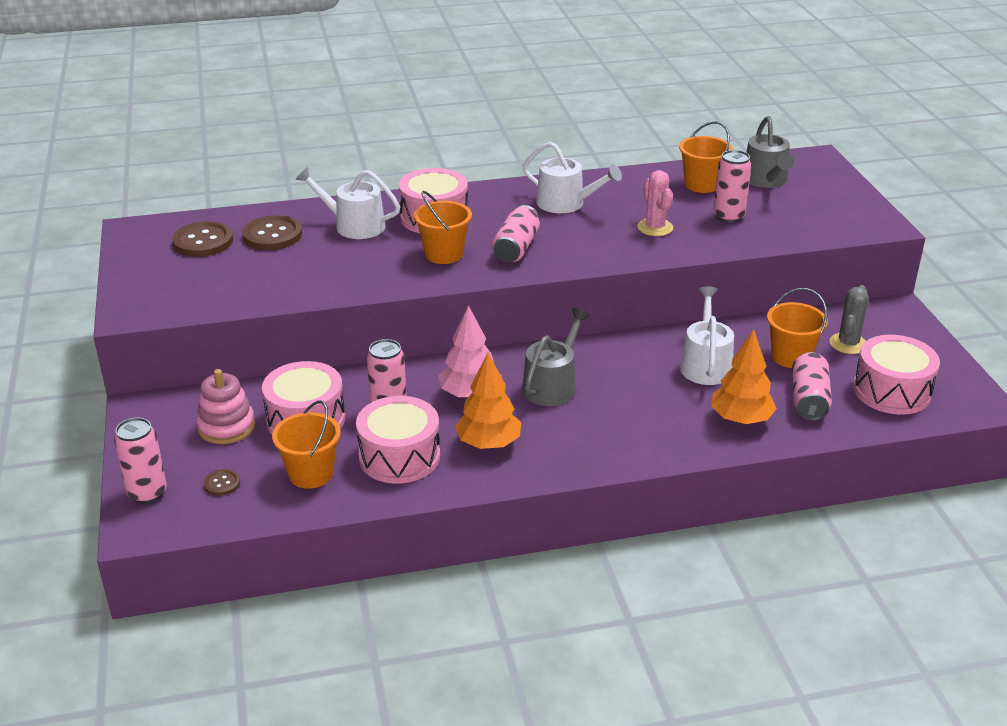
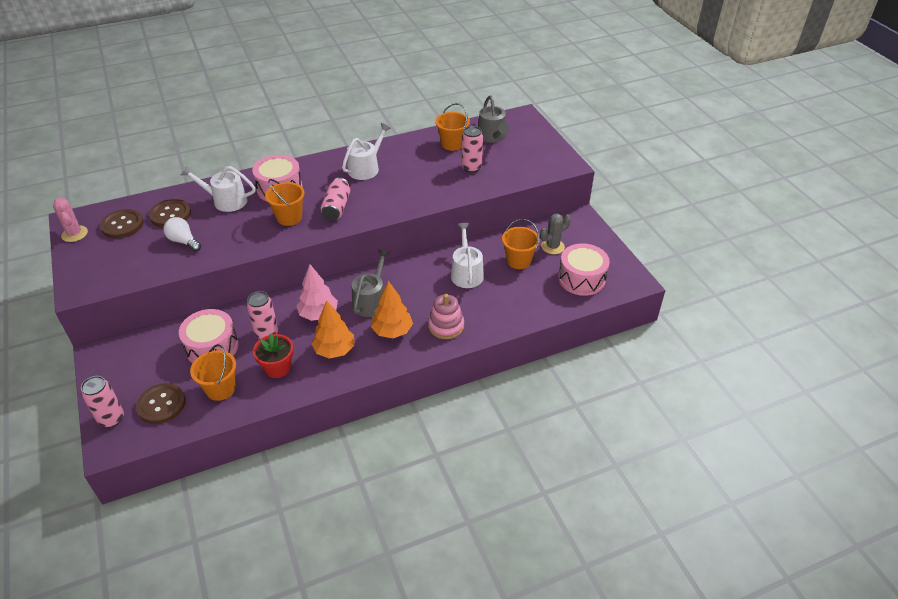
camera: 10 degrees left, 10 degrees up
(222, 483) = (161, 404): brown button -> brown button, size x1.96
(226, 427) = (159, 360): pink stacking toy -> pink stacking toy (446, 326)
(286, 269) = (183, 241): none -> white light bulb
(399, 456) = (277, 368): pink drum -> red flower pot
(566, 203) = (366, 168): white watering can -> white watering can turned 75 degrees counterclockwise
(655, 228) = (425, 181): pink cactus -> pink cactus (74, 234)
(741, 419) = (492, 311): orange tree -> orange tree (392, 331)
(809, 399) = (532, 291): pink can -> none
(848, 344) = (552, 247): grey cactus -> grey cactus turned 45 degrees clockwise

